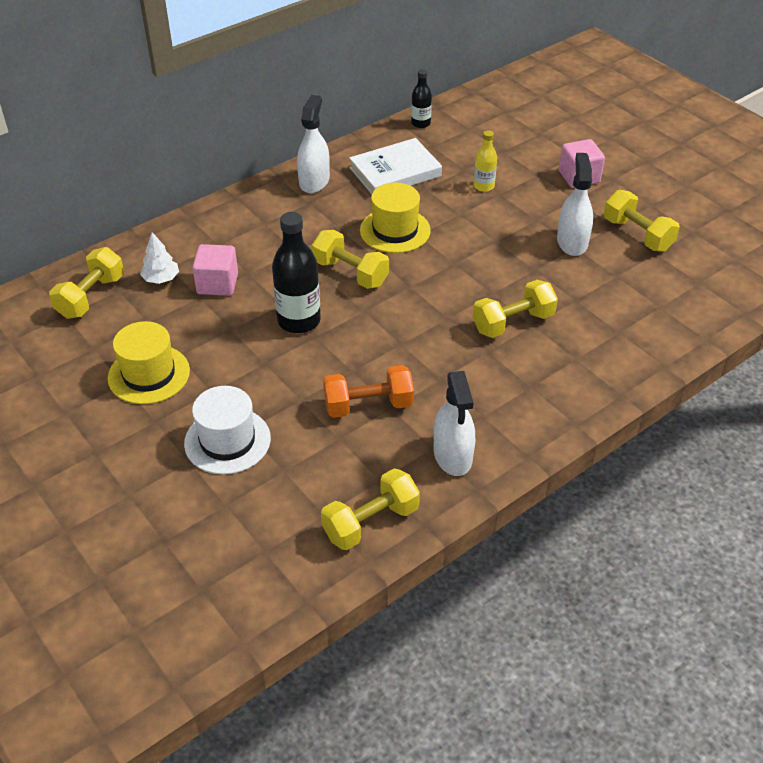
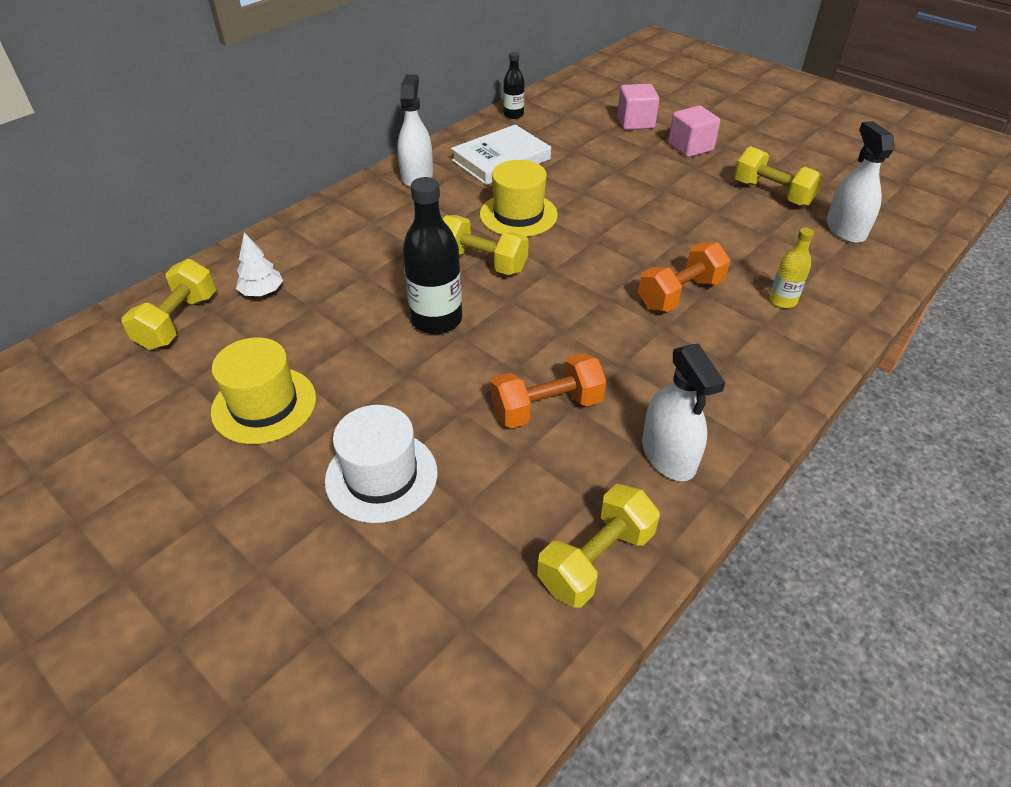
camera: 10 degrees left, 0 degrees up
(217, 284) = (331, 290): pink cube -> pink cube (635, 122)
(484, 186) = (597, 164): yellow bottle -> yellow bottle (782, 300)
(513, 323) = (680, 294): yellow dumbbell -> orange dumbbell
(572, 242) = (709, 207): white spray bottle -> white spray bottle (845, 229)

